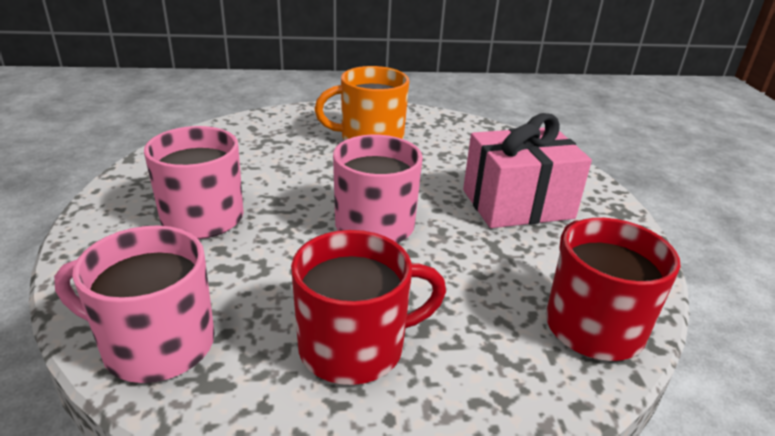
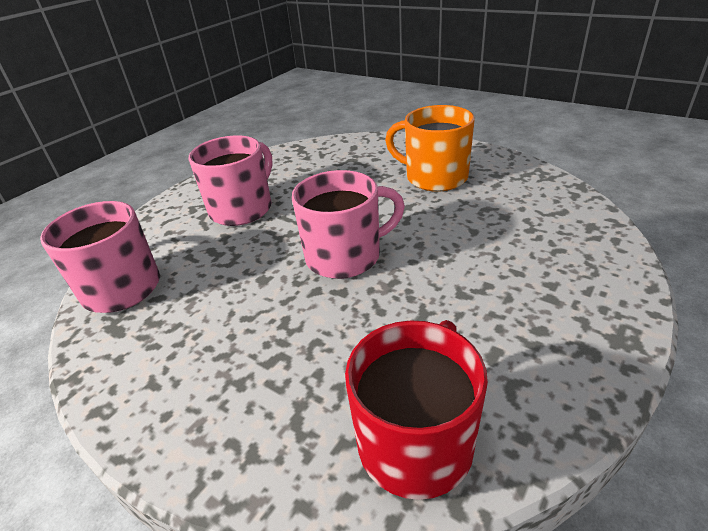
camera: 45 degrees right, 5 degrees up
(354, 346) = (211, 348): red mug -> none
(517, 204) = (500, 284): pink gift -> none

